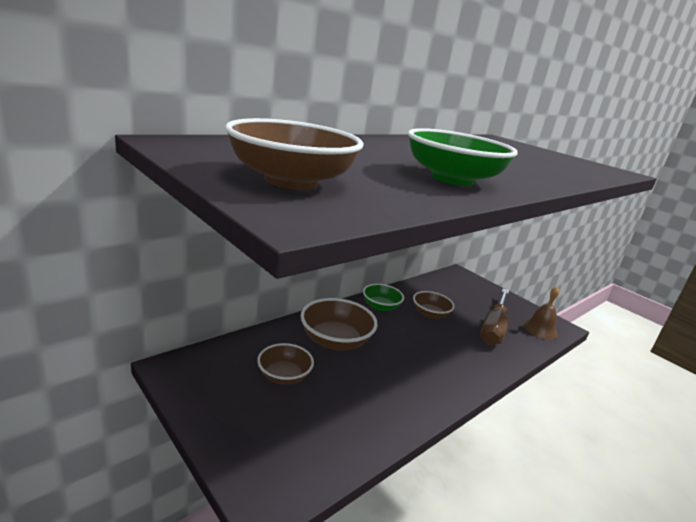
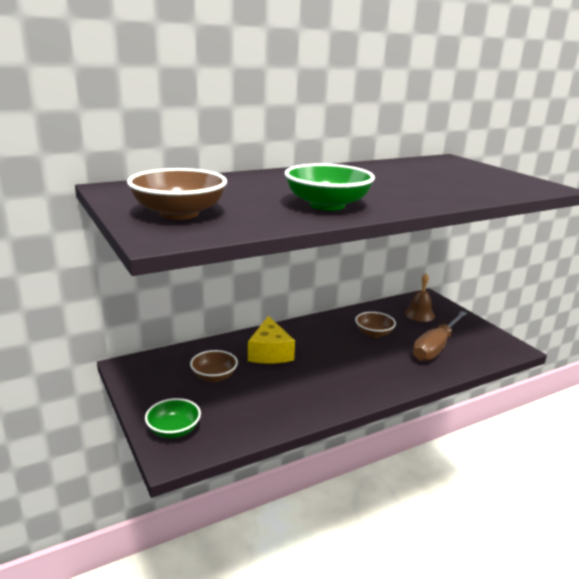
camera: 15 degrees right, 0 degrees up
(335, 341) = (270, 352): brown bowl -> yellow cheese
(380, 306) = (326, 326): green bowl -> green bowl (174, 430)
(540, 329) = (488, 350): brown bell -> brown bell (419, 314)

